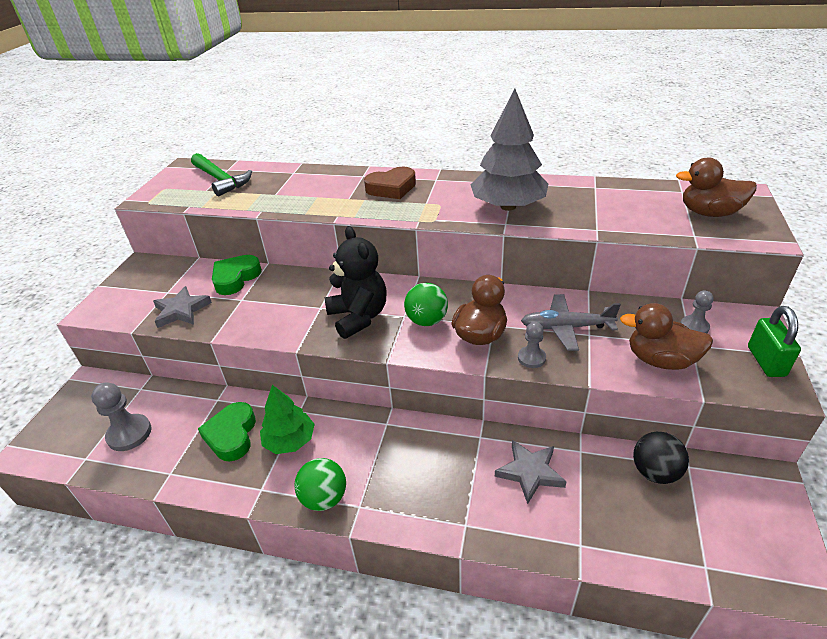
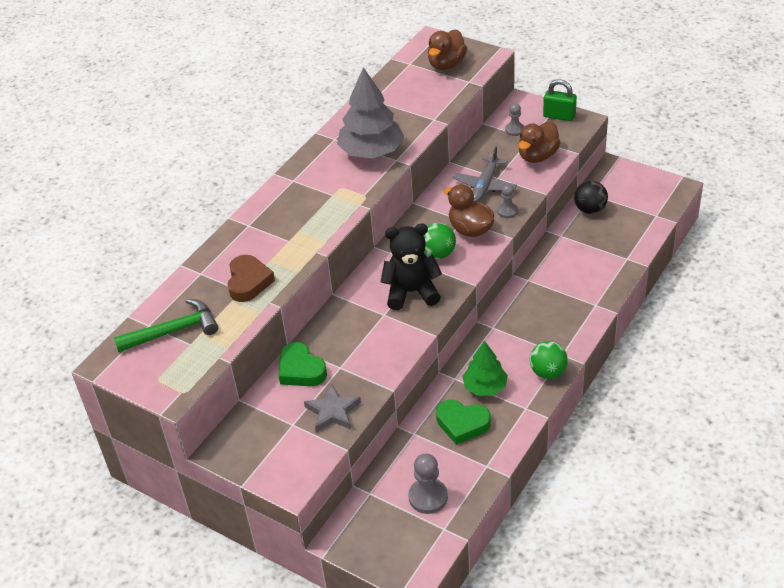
camera: 70 degrees left, 5 degrees up
(391, 188) = (289, 210): brown heart -> brown heart (248, 282)
(530, 472) = (568, 264): grey star -> none

